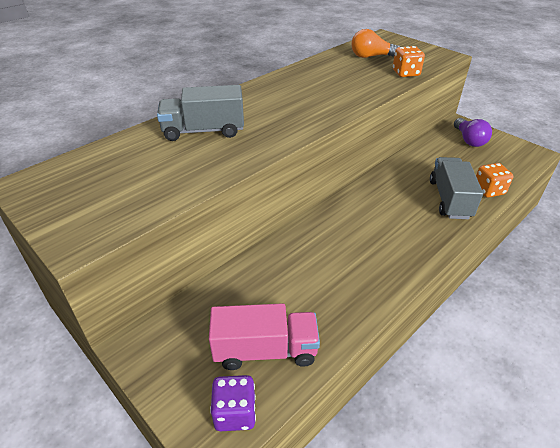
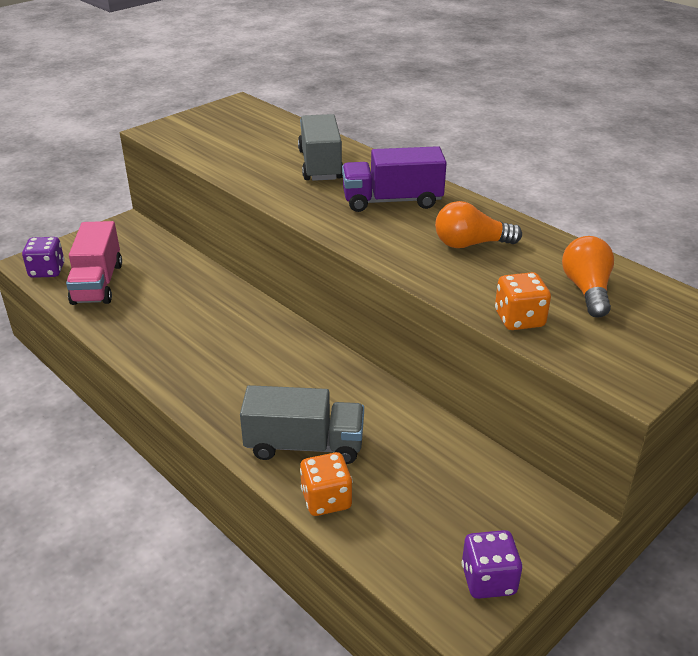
camera: 90 degrees right, 5 degrees down
(271, 103) = (392, 201): none -> purple truck
(329, 80) = (471, 244): none -> orange light bulb
(469, 140) = (497, 514): purple light bulb -> none
(510, 145) = (488, 580): none -> purple dice

